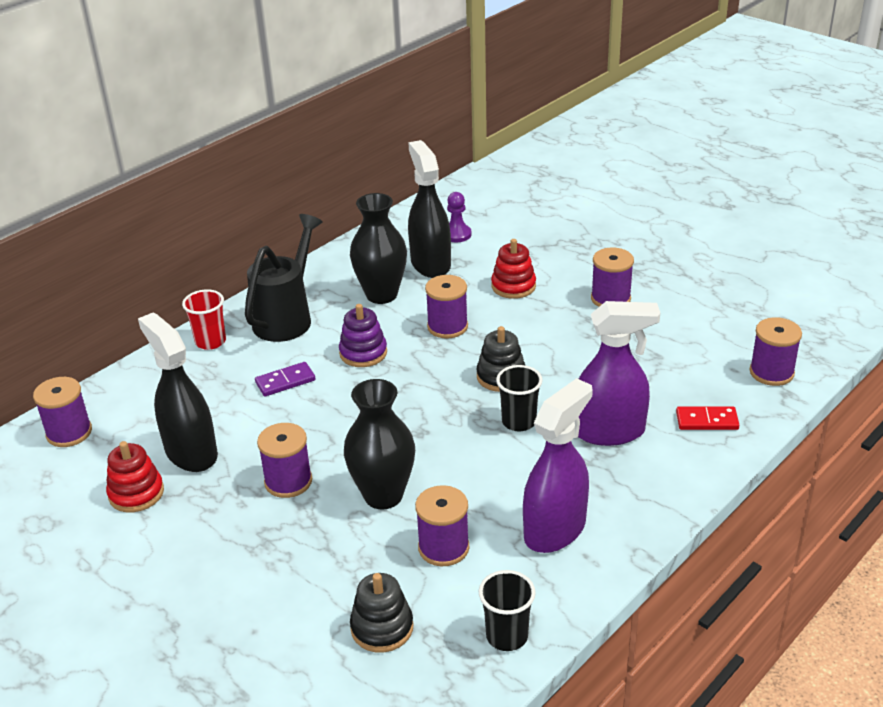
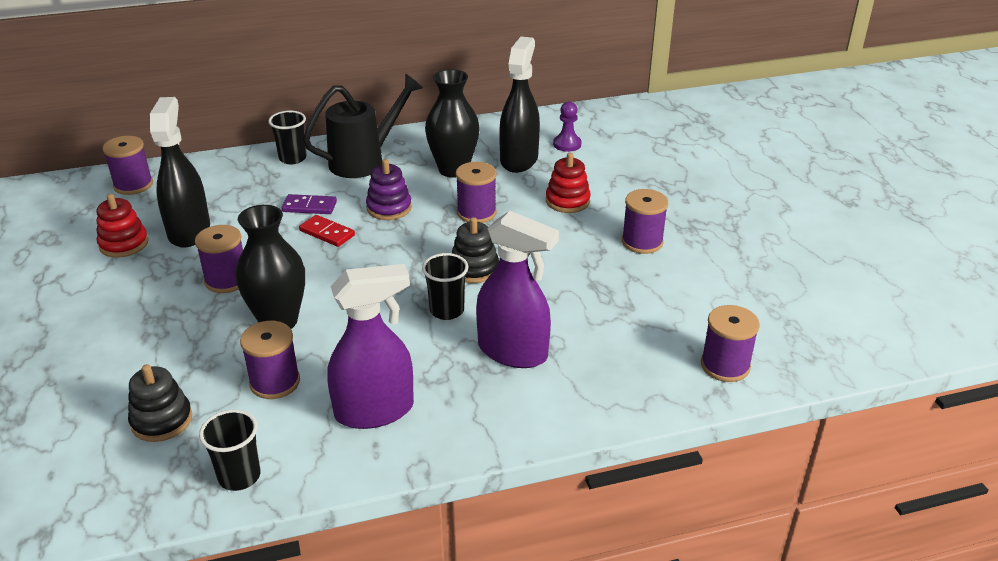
camera: 30 degrees right, 0 degrees up
(210, 341) = (292, 158): red cup -> black cup
(707, 421) = (612, 381): red domino -> red domino (327, 233)

